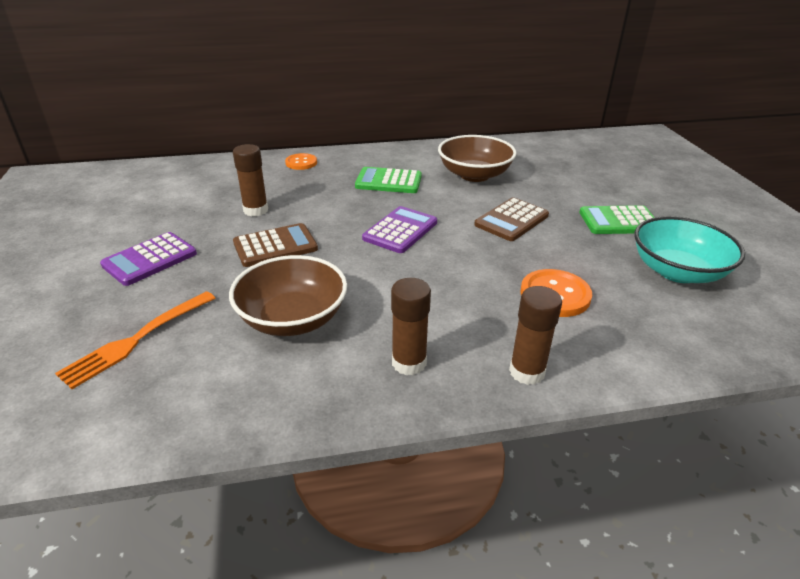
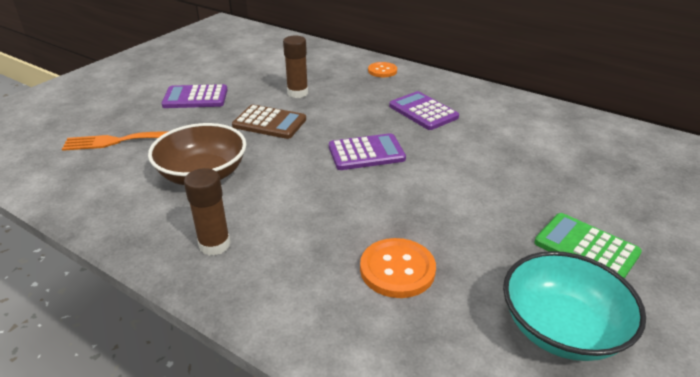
camera: 45 degrees right, 0 degrees up
(388, 181) = (423, 111): green calculator -> purple calculator
(474, 175) = (509, 137): brown bowl -> none
(511, 220) = (472, 191): brown calculator -> none
(527, 372) = (272, 306): brown glue stick -> none

